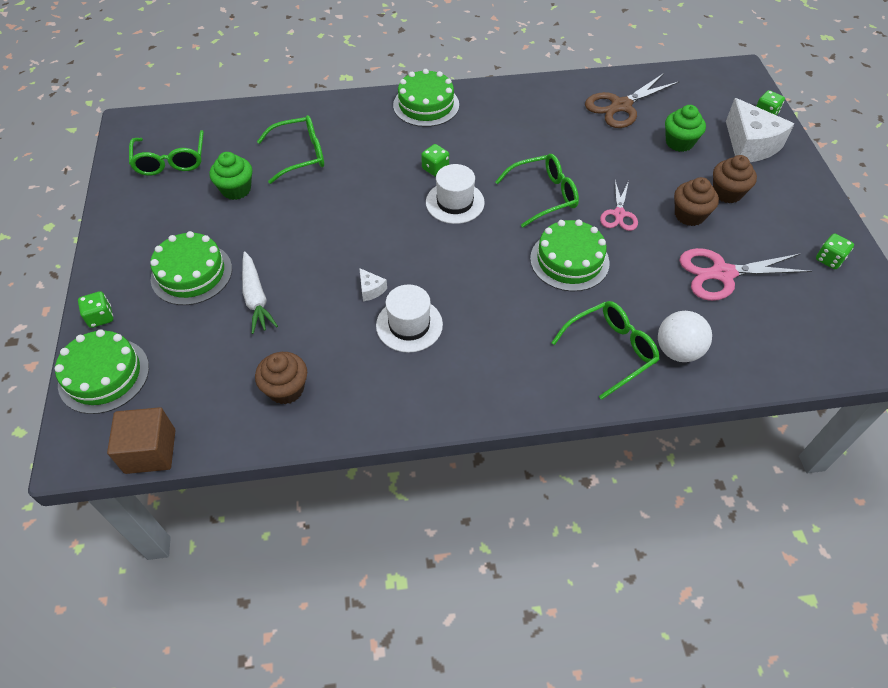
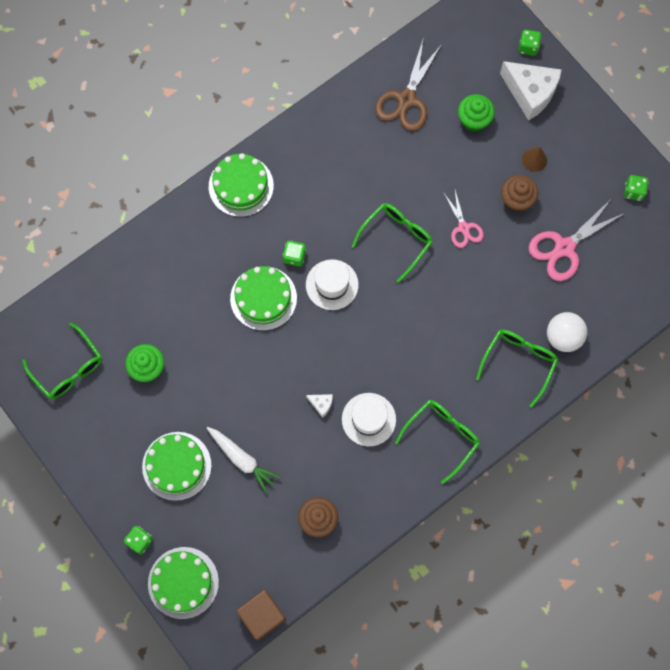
camera: 30 degrees left, 20 degrees up
(299, 155) = (173, 303): green glasses -> green glasses (441, 437)
(569, 260) = (450, 296): green cake -> green cake (263, 298)
(727, 193) = (534, 159): brown cupcake -> brown cone

